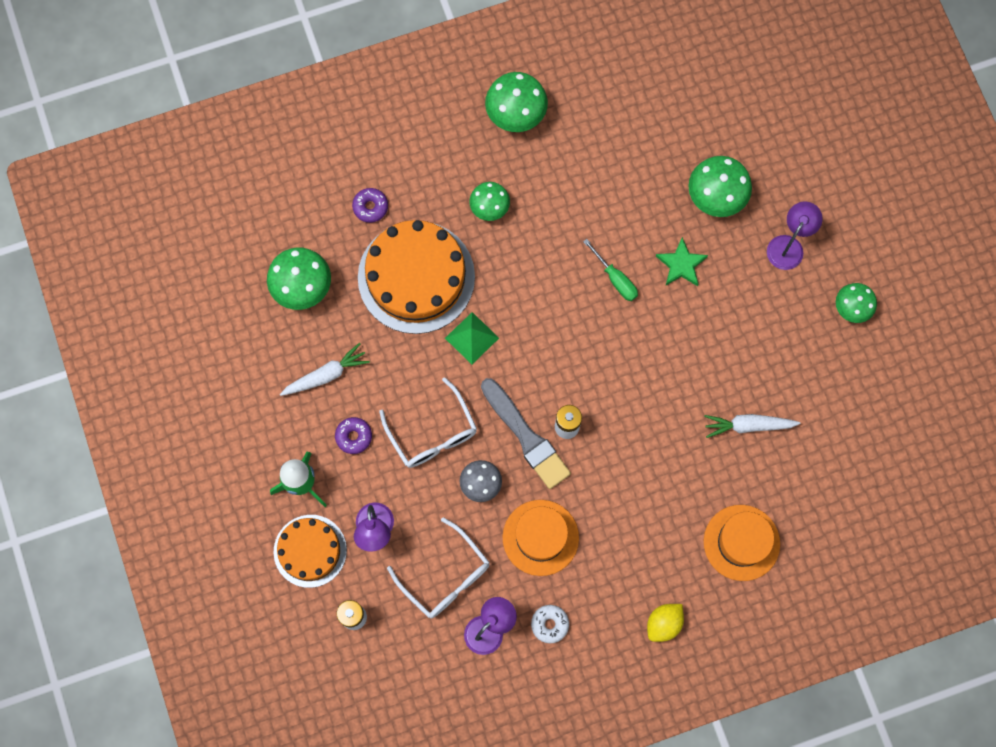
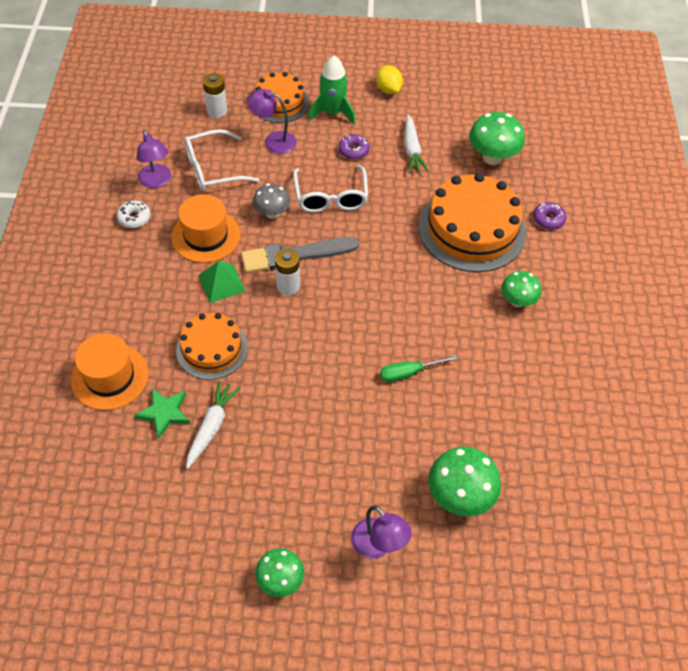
camera: 110 degrees right, 20 degrees down
(432, 433) = (331, 197): white glasses -> white glasses turned 90 degrees counterclockwise
(472, 338) = (400, 248): green pyramid -> green pyramid (222, 283)
(516, 114) = (608, 353): green mushroom -> none
(663, 623) = (82, 292): yellow lemon -> yellow lemon (388, 90)
(670, 465) = (212, 348): none -> orange cake
(681, 264) = (399, 434): green star -> green star (164, 413)

